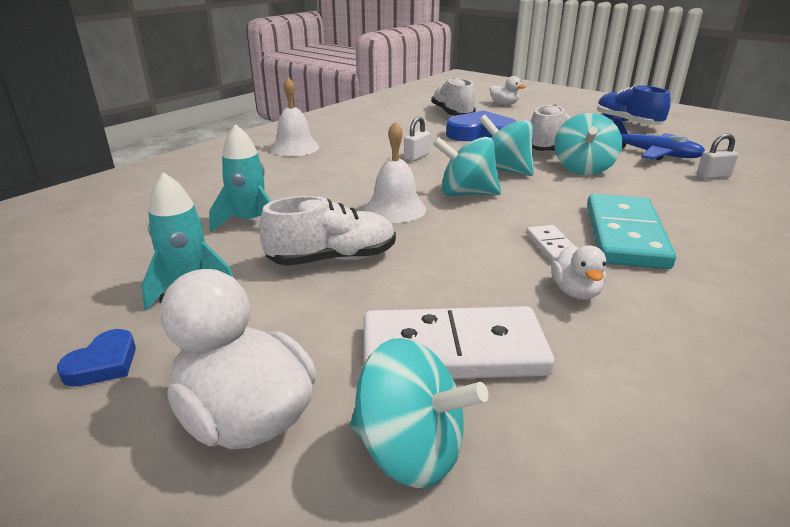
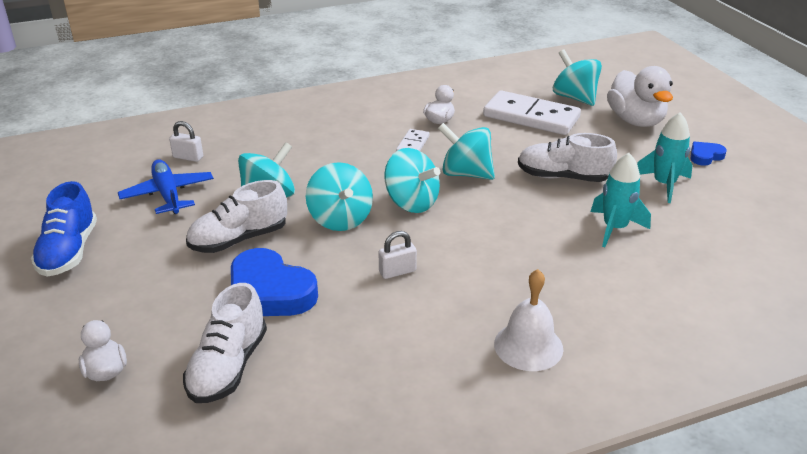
camera: 150 degrees left, 5 degrees up
(395, 209) = (486, 205): white bell -> none
(449, 231) = (466, 174): none -> turquoise spinning top
(625, 235) = (355, 137): turquoise domino -> none

